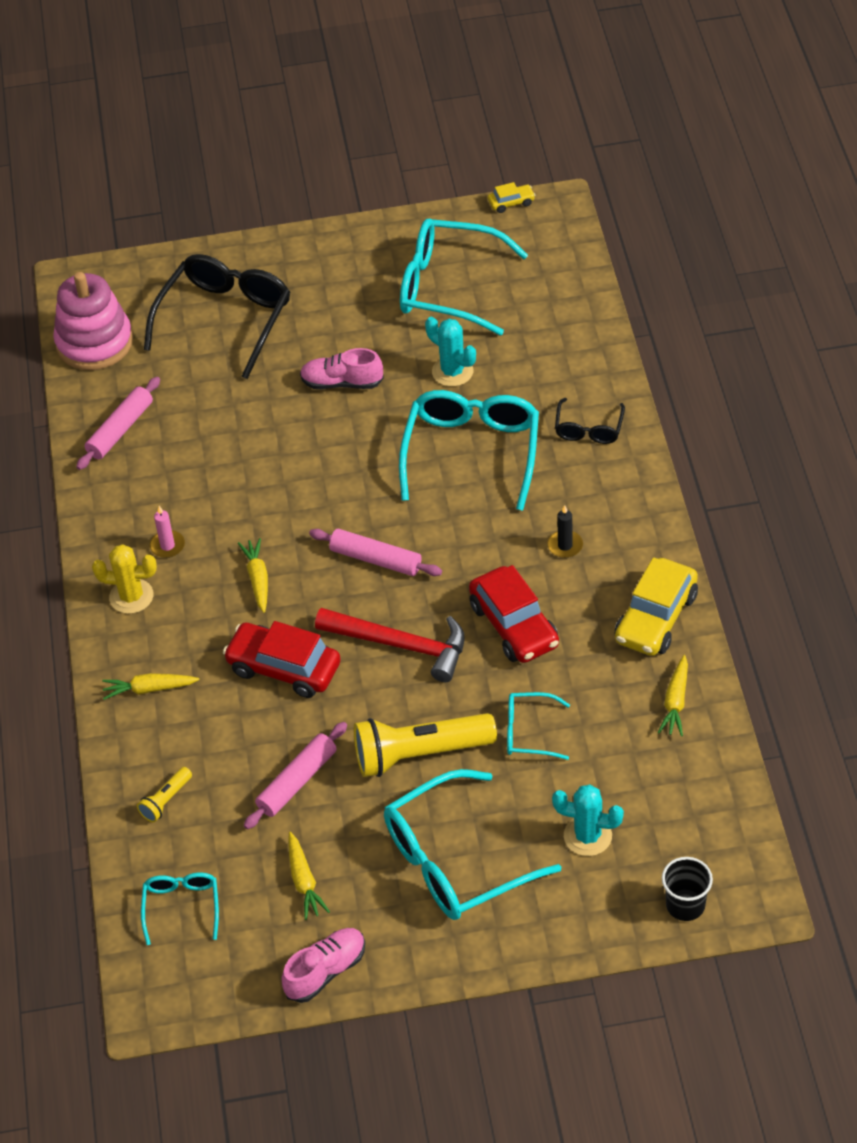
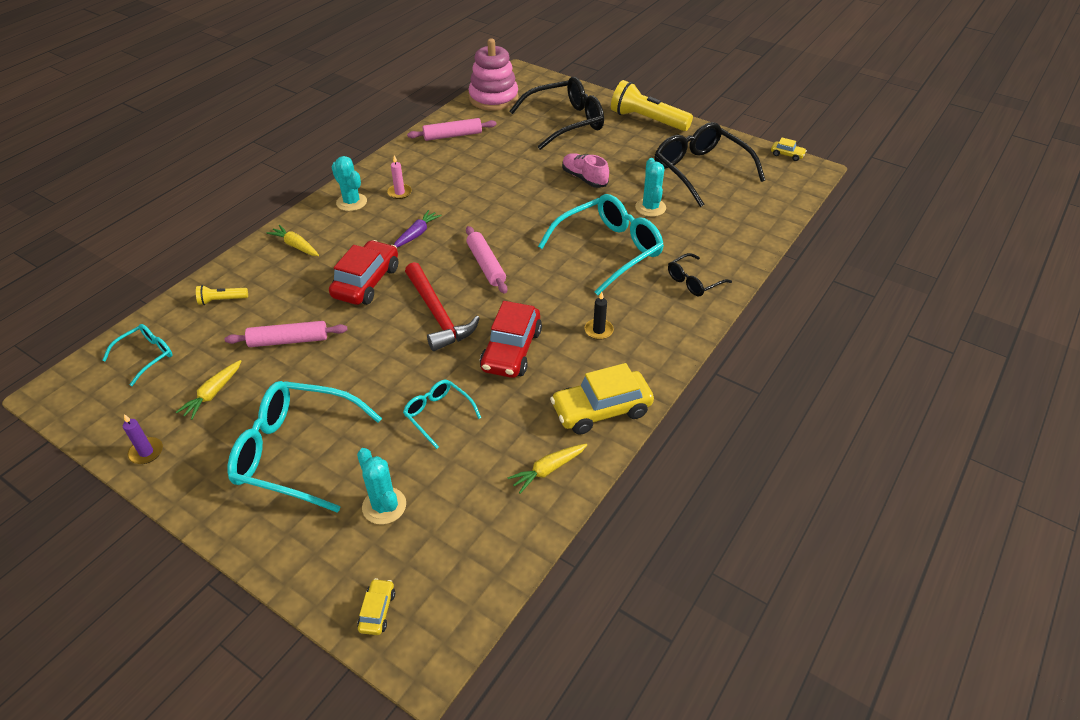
camera: 40 degrees right, 5 degrees down
(131, 596) = (351, 202): yellow cactus -> turquoise cactus
(258, 579) = (416, 234): yellow carrot -> purple carrot
(284, 668) = (366, 282): red car -> red car turned 45 degrees clockwise
(326, 971) = (146, 452): pink shoe -> purple candle
(419, 754) = (365, 377): yellow flashlight -> yellow flashlight (647, 120)
(449, 287) = (700, 171): turquoise glasses -> black glasses
(685, 905) = (377, 611): black cup -> yellow car

